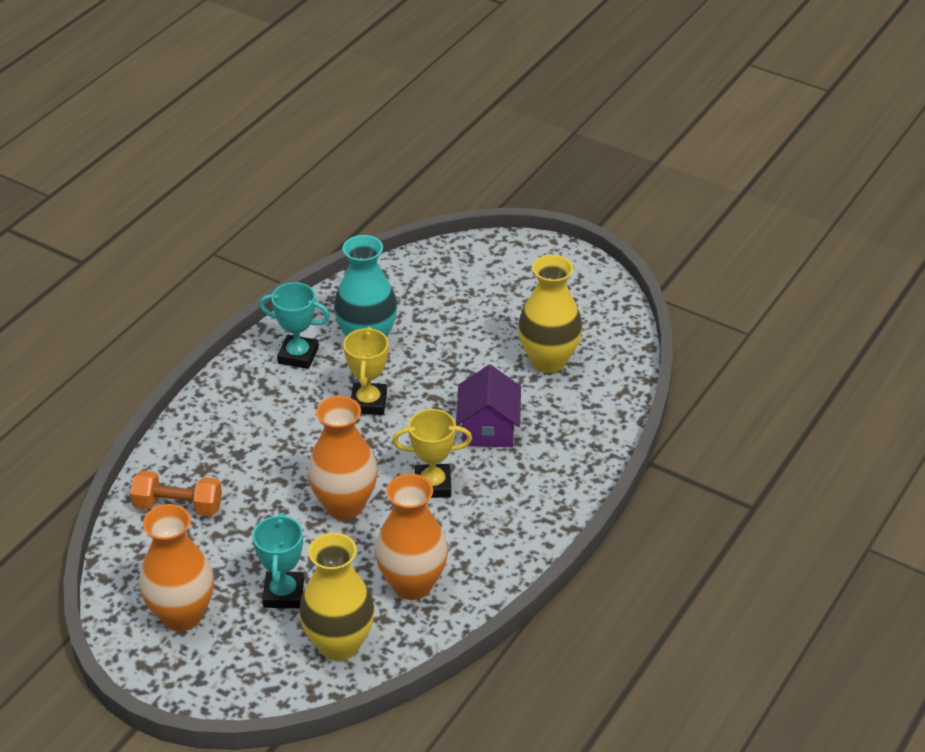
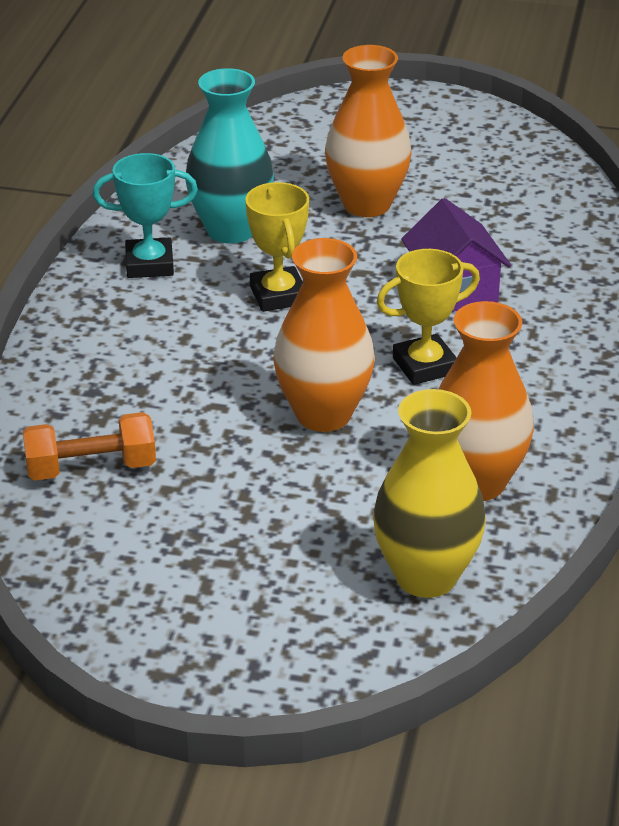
camera: 20 degrees left, 5 degrees down
(182, 615) = (180, 597): orange vase -> orange vase (367, 204)
(283, 594) = (308, 536): turquoise trophy -> none
(548, 361) = (477, 205): yellow vase -> none

